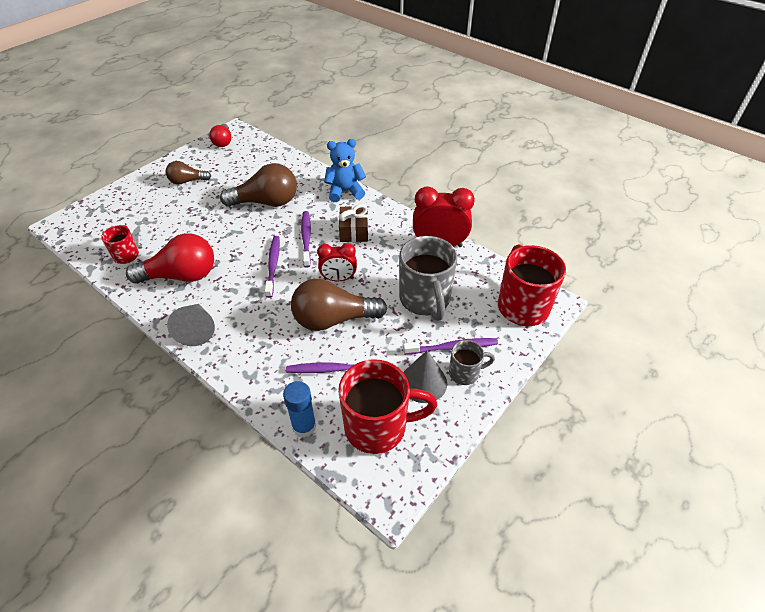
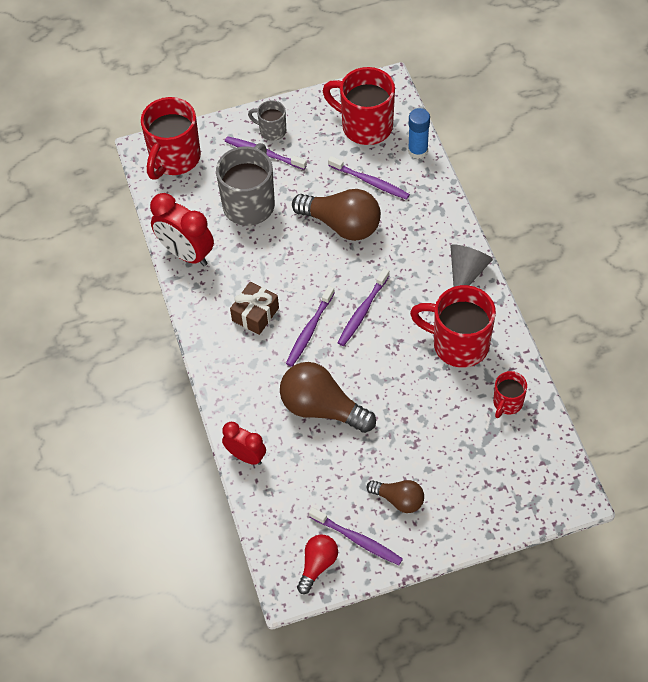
camera: 145 degrees left, 10 degrees up
(181, 276) = (458, 344): red light bulb -> red mug
(204, 158) = (357, 540): none -> purple toothbrush
(338, 279) = (310, 264): red clock -> red clock (246, 456)
(345, 191) = (223, 379): blue teddy bear -> none
(423, 382) = (308, 139): grey cone -> none

